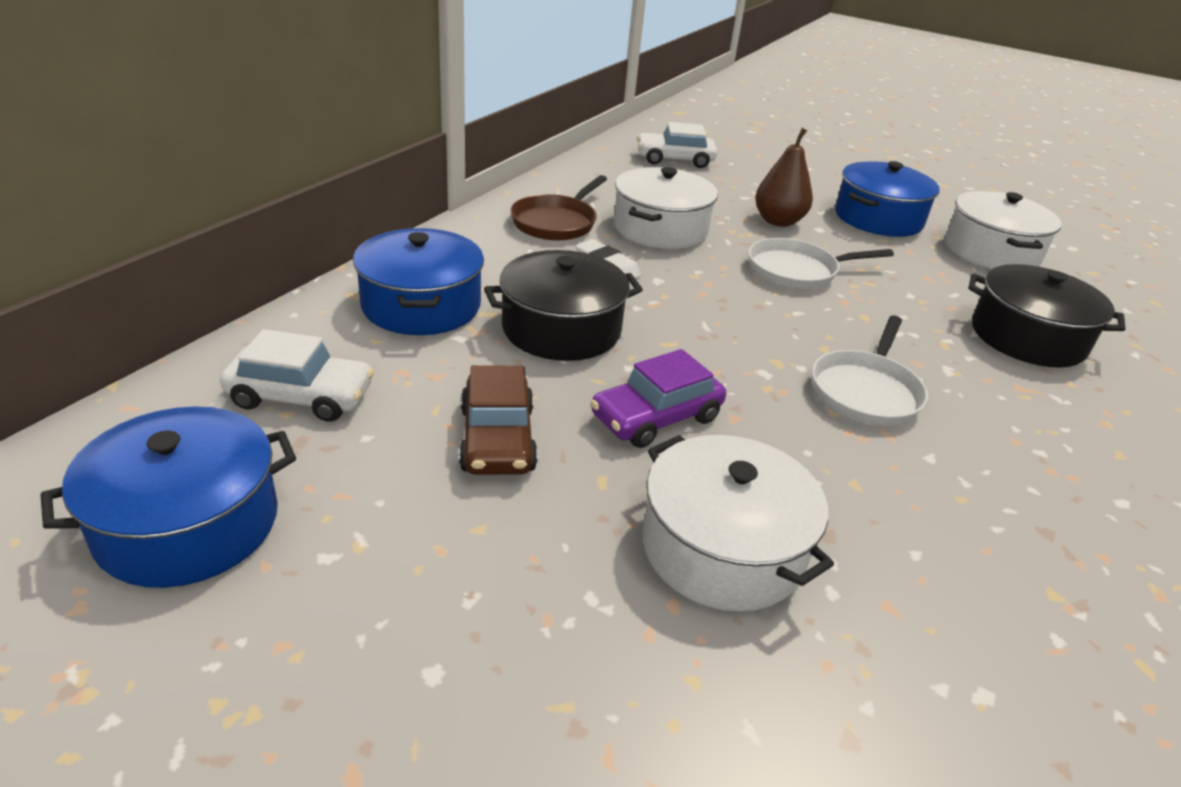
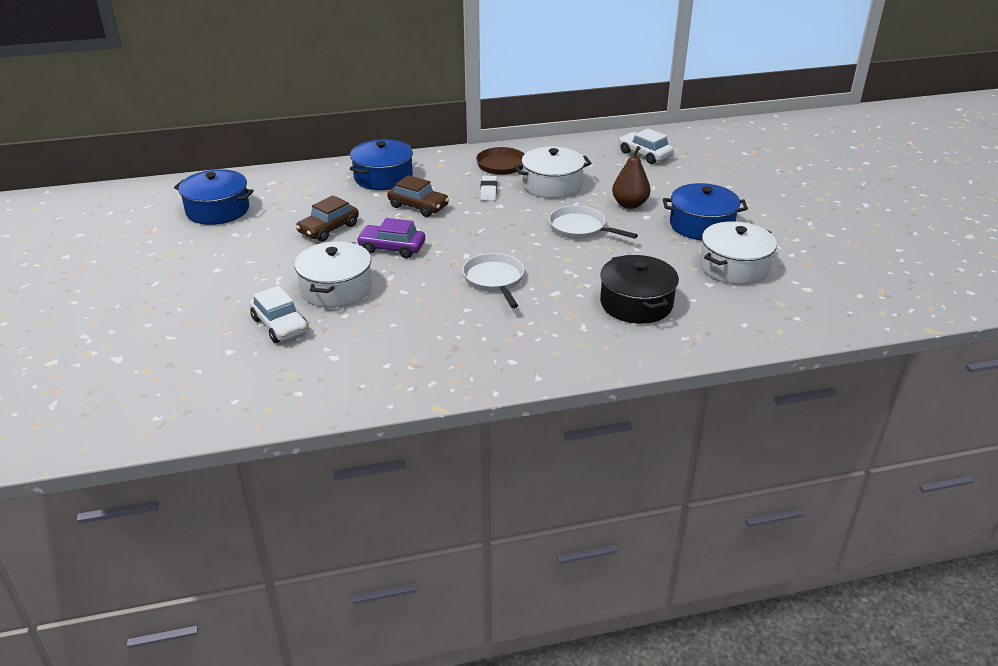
camera: 50 degrees right, 0 degrees up
(301, 396) = (295, 191): white car -> white car (280, 325)
(561, 329) = (418, 206): black pot -> brown car
(866, 391) = (494, 280): white pan -> white pan turned 90 degrees clockwise

